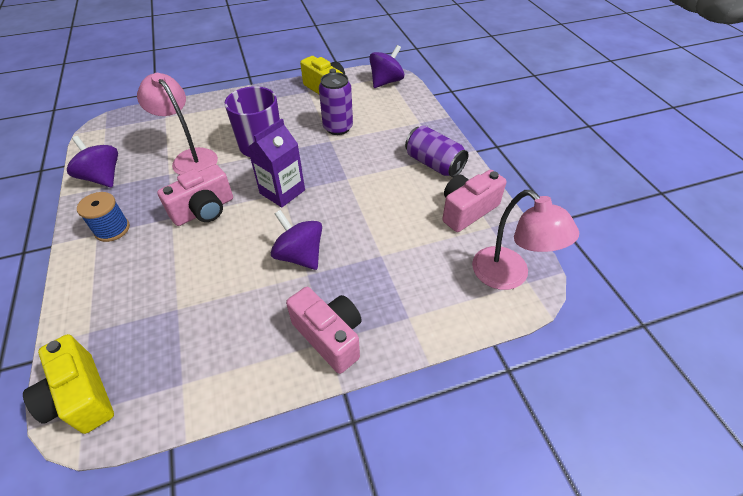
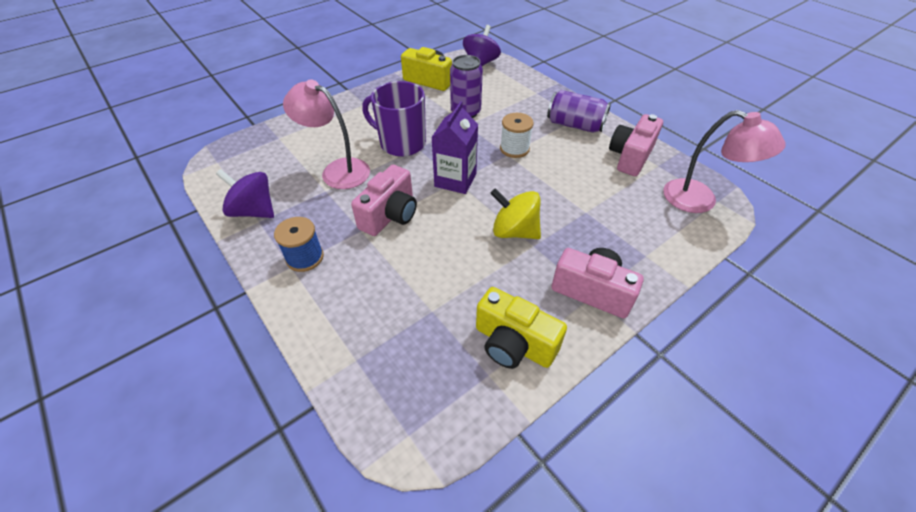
camera: 20 degrees left, 0 degrees up
(81, 396) = (396, 420): yellow camera -> yellow camera (513, 343)
(300, 255) = (514, 231): purple spinning top -> yellow spinning top
(357, 174) = (514, 149): none -> white spool

